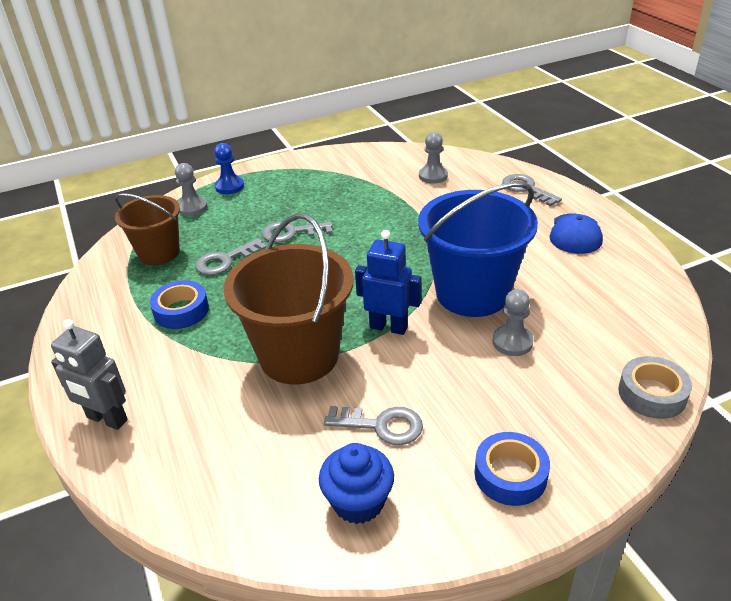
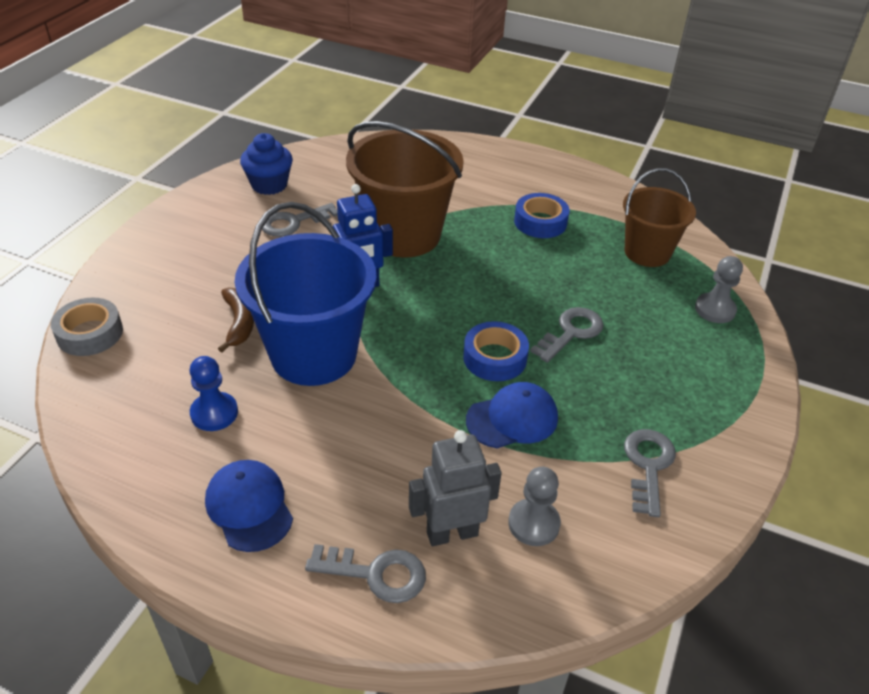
camera: 135 degrees right, 5 degrees up
(107, 419) = (472, 154): grey robot -> grey robot (452, 533)
(225, 260) = (580, 274): grey key -> grey key (648, 466)
(229, 186) = (734, 356): blue pawn -> blue pawn (214, 413)
(389, 211) = (512, 419): none -> blue cap
(510, 475) = (181, 234): blue tape -> blue tape (495, 358)
(512, 342) = (239, 323): grey pawn -> brown banana

